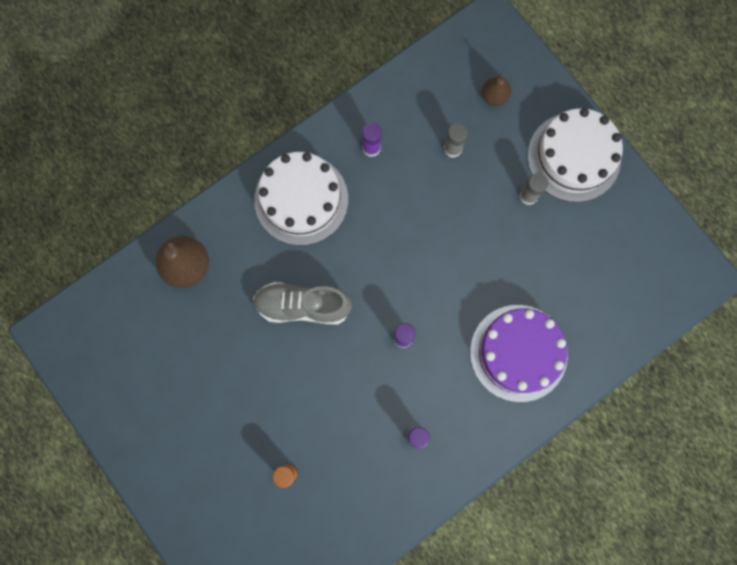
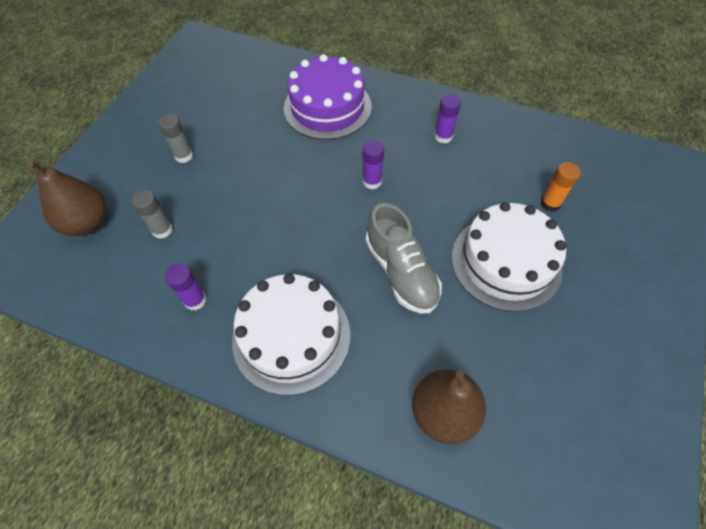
camera: 120 degrees left, 20 degrees down
(494, 96) = (87, 223): brown pear -> brown pear, size x1.71
(574, 157) = (129, 142): white cake -> white cake (506, 262)

